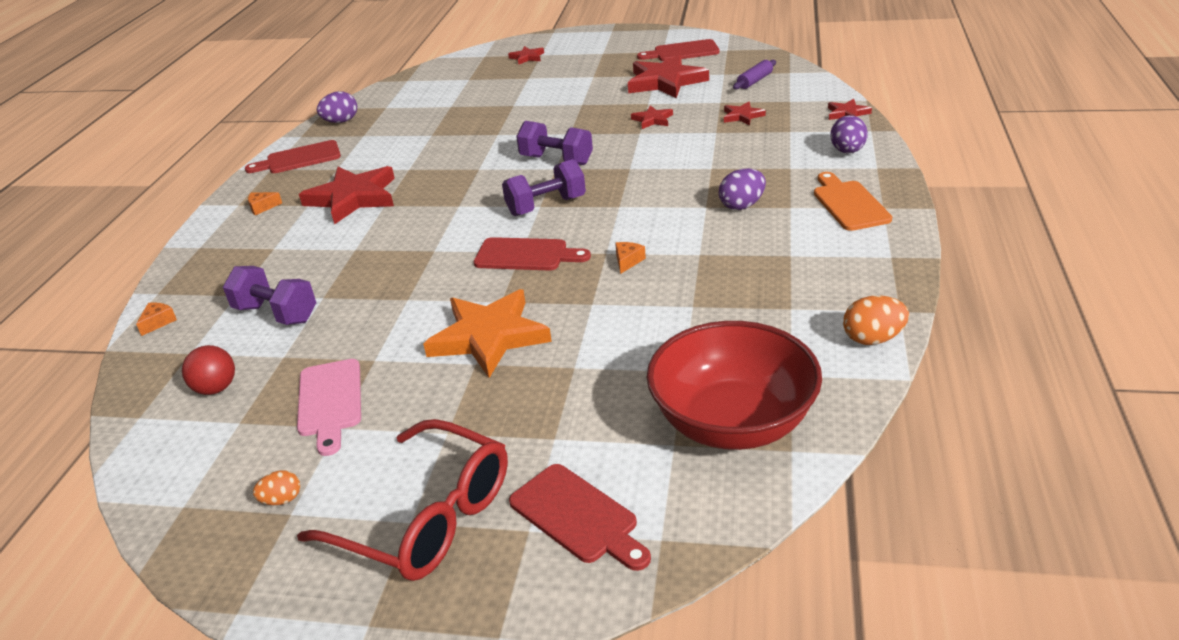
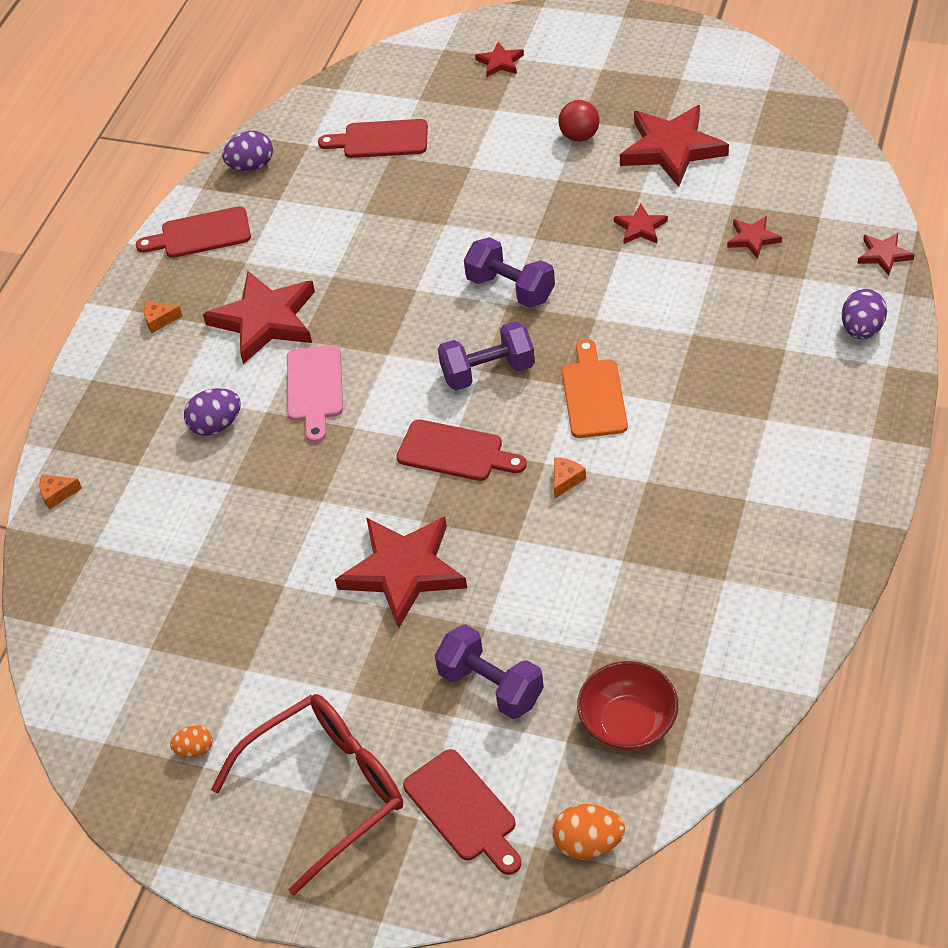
camera: 10 degrees right, 15 degrees up
(158, 322) = (57, 494): orange cheese -> orange cheese turned 135 degrees counterclockwise
(216, 388) = (125, 600): red ball -> red ball (579, 136)
(276, 314) = (181, 501): purple dumbbell -> purple dumbbell (491, 686)
(330, 402) = (239, 635): pink cutting board -> pink cutting board (314, 388)
(426, 518) = (327, 790): red glasses -> red glasses turned 75 degrees counterclockwise
(488, 337) = (403, 571): orange star -> red star
(682, 52) = (708, 84): red cutting board -> red cutting board (380, 140)
(733, 422) = (628, 724): red bowl -> red bowl, size x0.61
(742, 205) = (712, 408): purple egg -> purple egg (216, 425)
(755, 81) = (786, 167): purple rolling pin -> none
(849, 204) = (835, 425): orange cutting board -> orange cutting board (593, 394)
(873, 339) = (796, 637): orange egg -> orange egg (588, 844)

